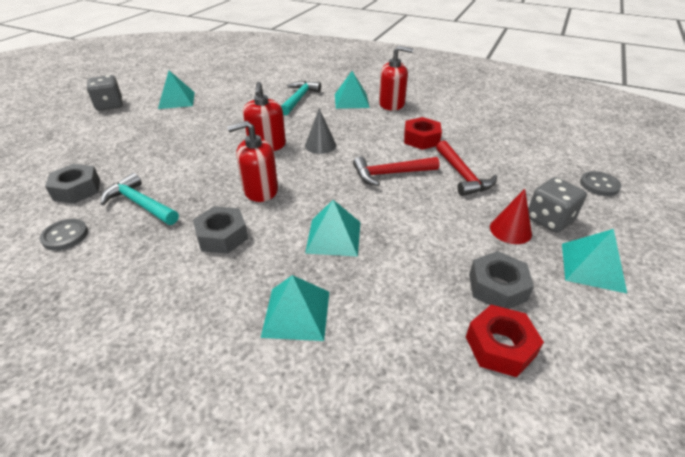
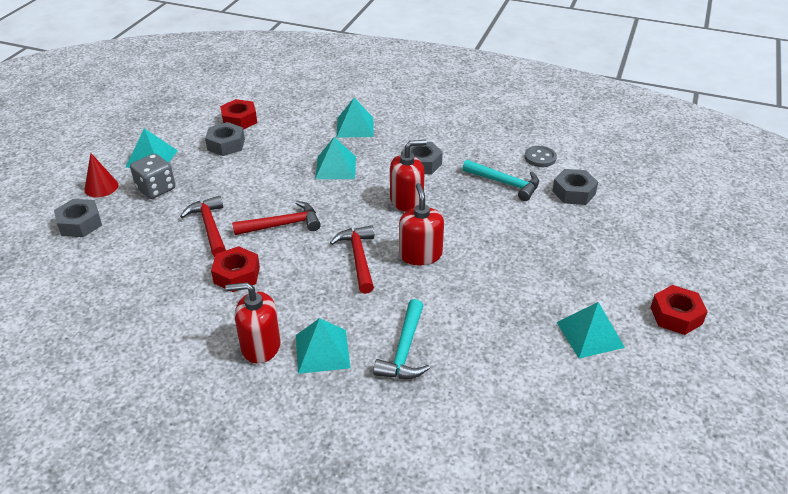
camera: 175 degrees right, 0 degrees up
(109, 105) = (676, 315): grey dice -> red nut
(320, 145) = (358, 258): grey cone -> red hammer
(510, 230) = (194, 179): red cone -> red cone (101, 187)
(599, 185) = (80, 224): grey button -> grey nut

